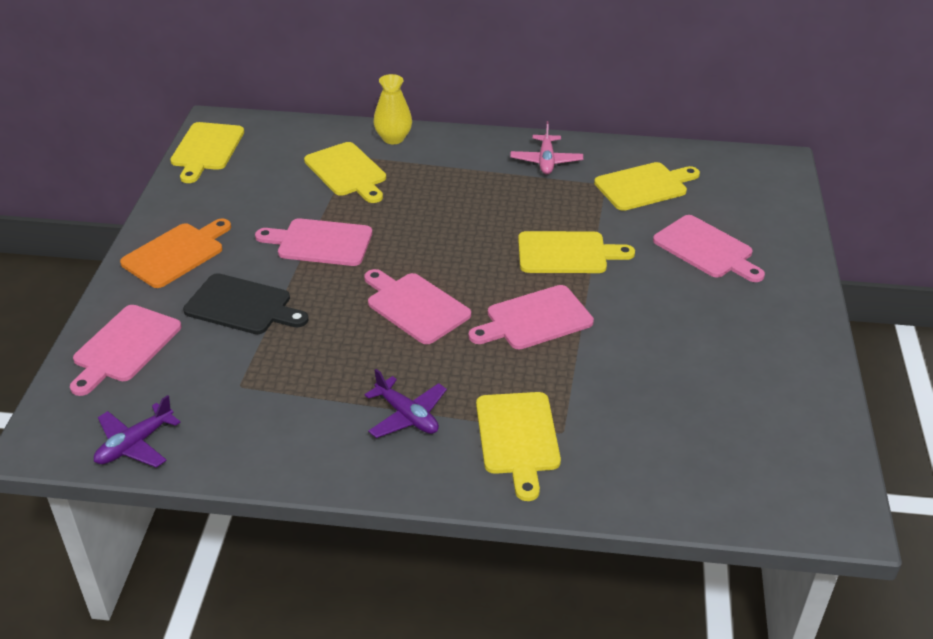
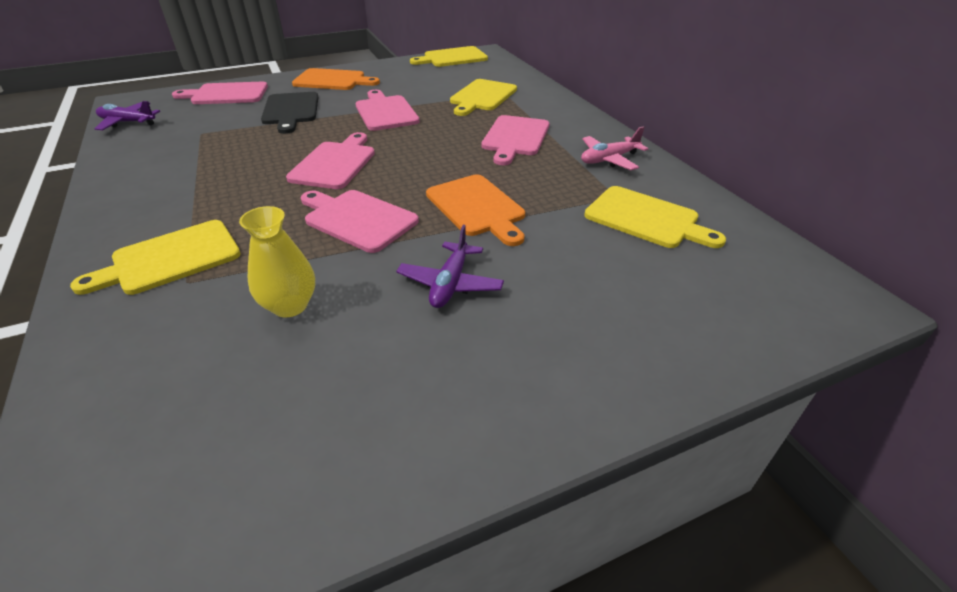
camera: 60 degrees right, 0 degrees up
(393, 138) = (546, 98): yellow vase -> yellow vase (290, 305)
(407, 416) = (186, 199): purple plane -> purple plane (450, 284)
(567, 253) = (477, 207): yellow cutting board -> orange cutting board
(706, 249) = (583, 291): pink cutting board -> pink cutting board (515, 138)

